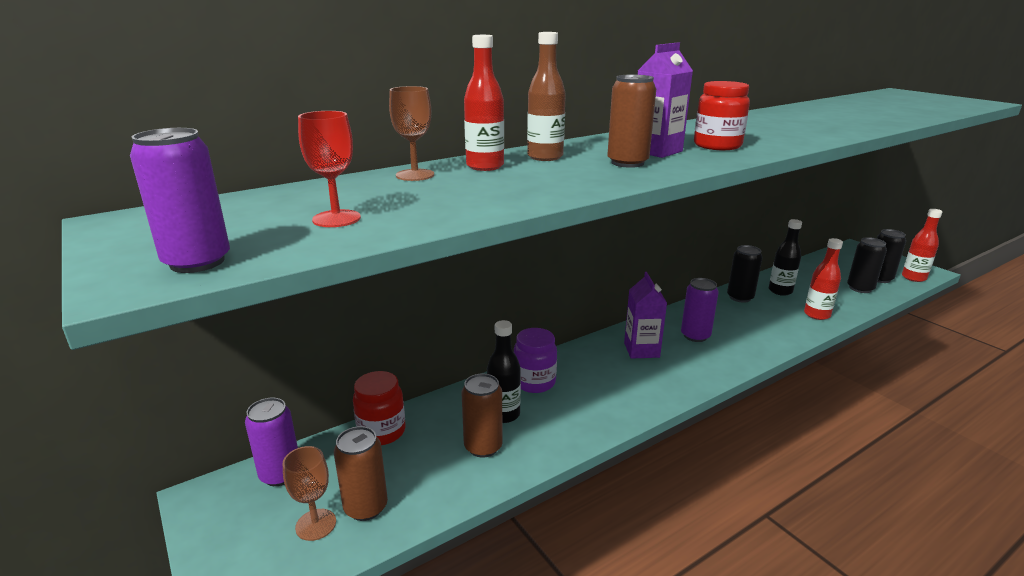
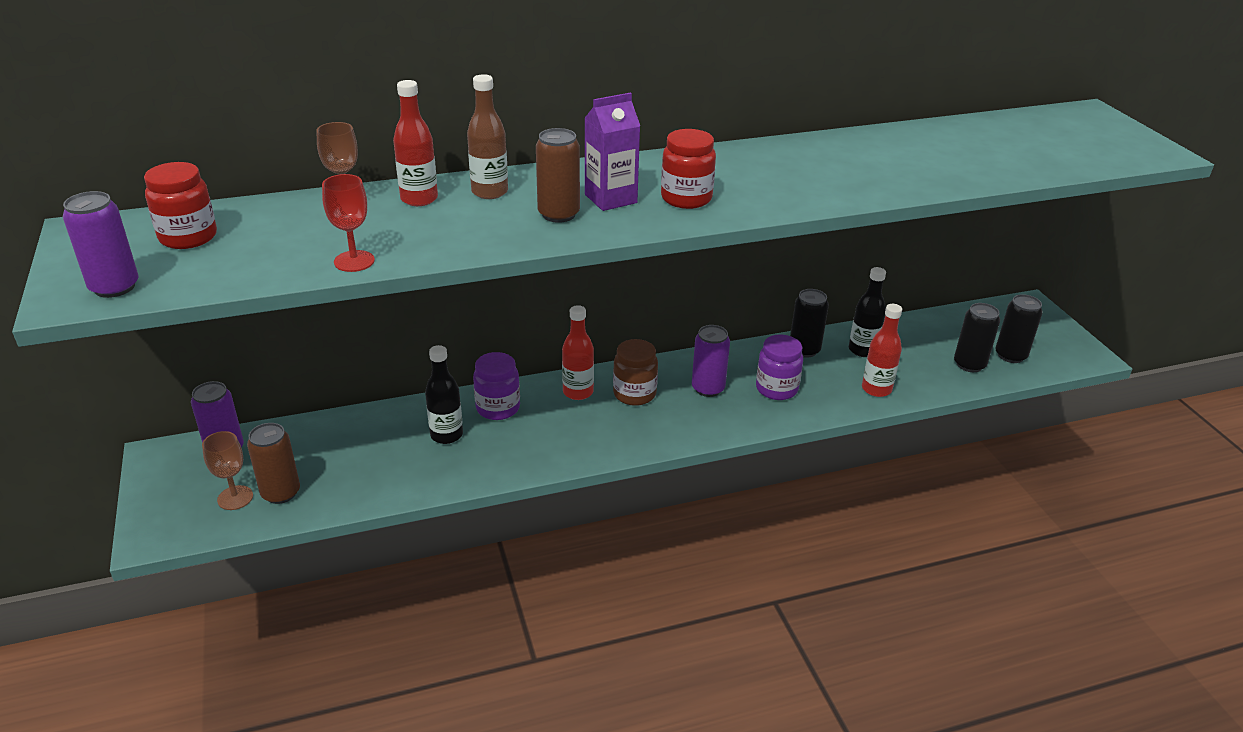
camera: 15 degrees right, 10 degrees up
(336, 219) = (239, 254): red goblet -> red goblet (354, 261)
(382, 432) = (327, 429): red jar -> red jar (188, 237)
(483, 447) = (408, 462): brown can -> none
(641, 350) = (634, 394): purple carton -> brown jar
(746, 327) = (776, 389): none -> purple jar
(913, 278) = (1058, 362): red bottle -> red bottle (578, 392)

